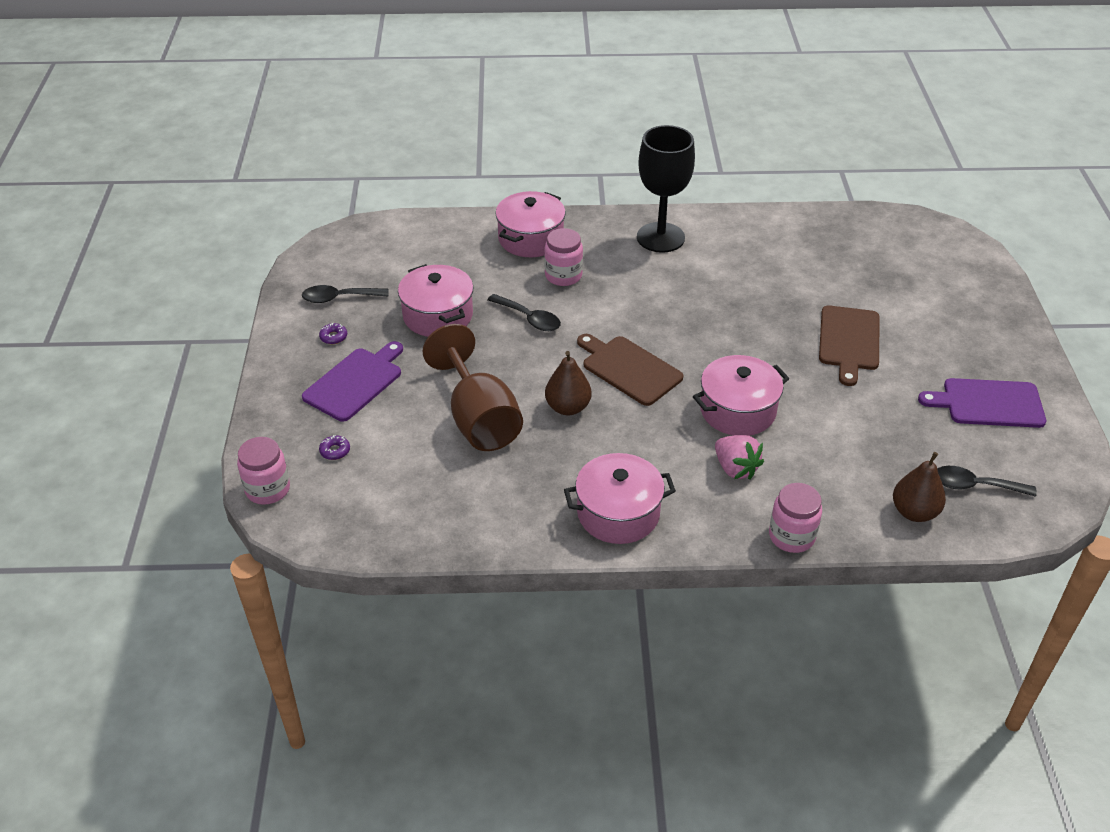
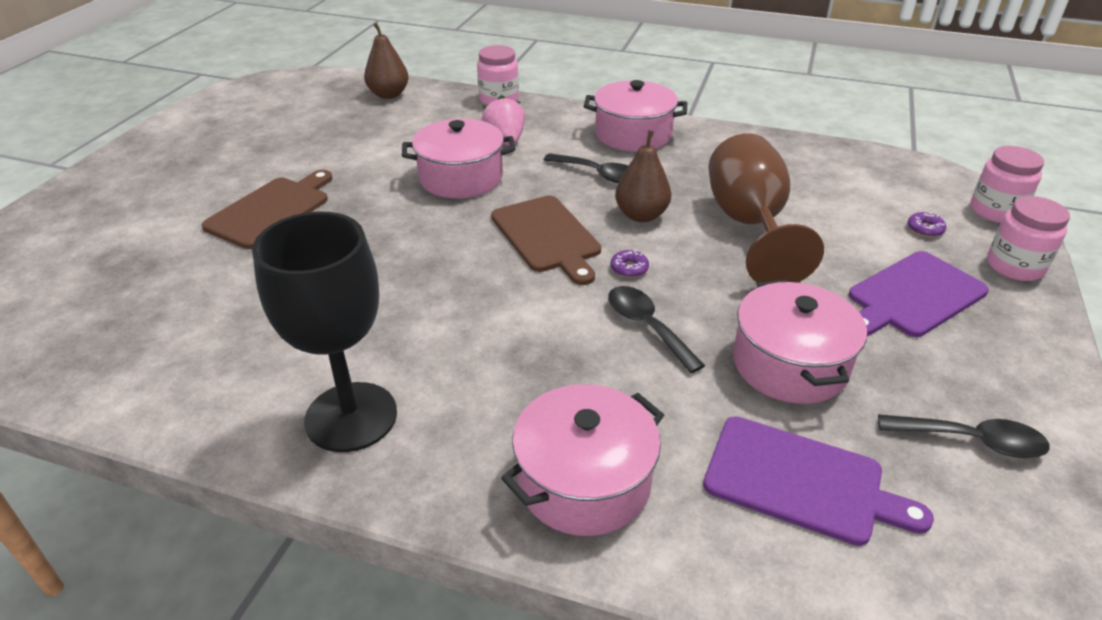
camera: 160 degrees left, 5 degrees down
(333, 337) = (963, 369): purple donut -> purple donut (629, 268)
(563, 276) = (562, 384): pink jar -> pink jar (1014, 266)
(975, 486) = (321, 98): black spoon -> black spoon (597, 174)
(988, 403) = (222, 138): purple cutting board -> purple cutting board (800, 481)

